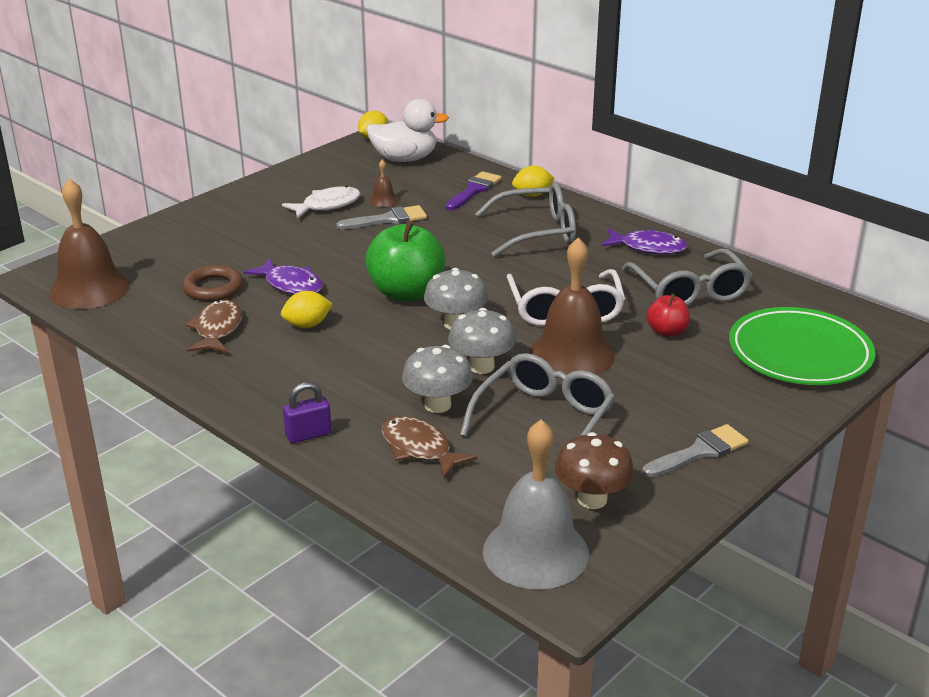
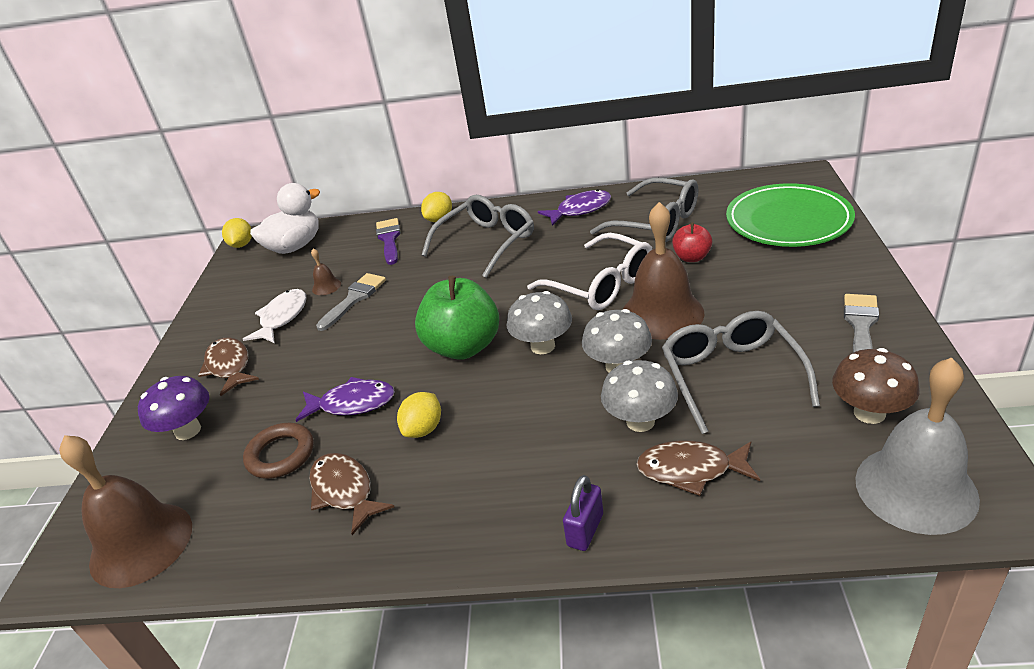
camera: 35 degrees left, 5 degrees up
(185, 243) = (188, 430): none -> purple mushroom
(255, 218) = (229, 366): none -> brown fish

